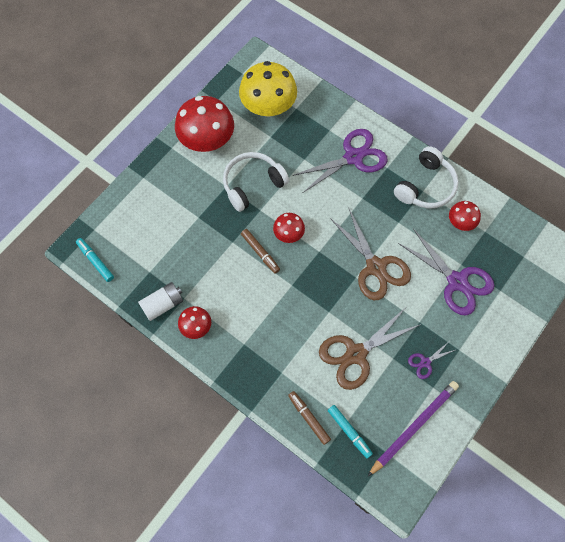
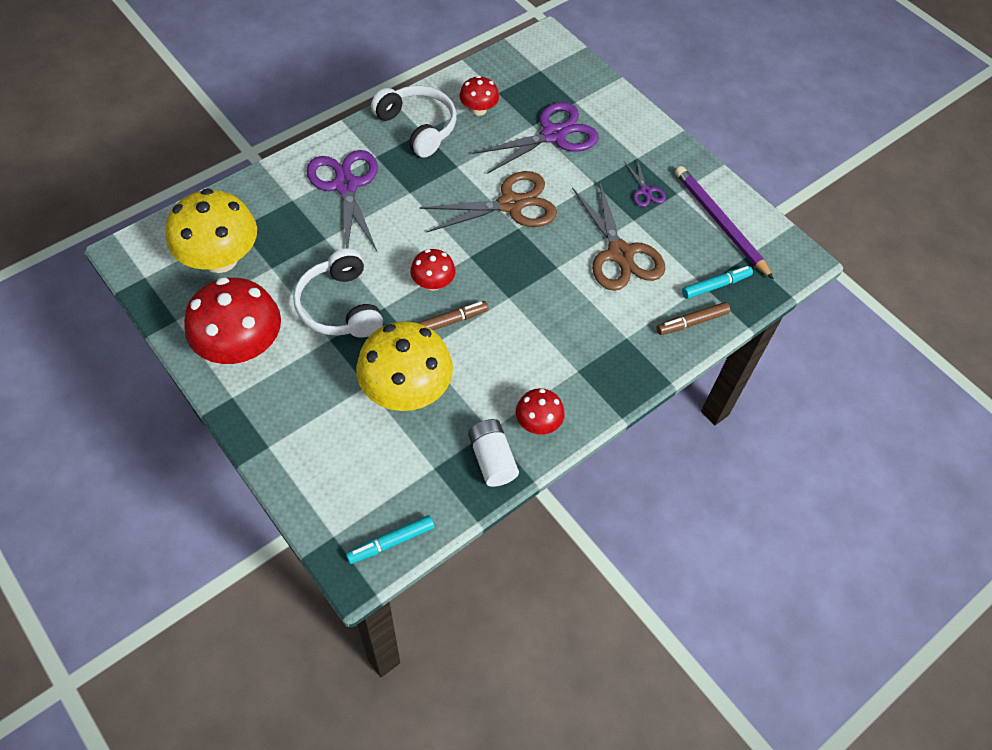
camera: 80 degrees left, 10 degrees down
(200, 240) = (406, 390): none -> yellow mushroom

